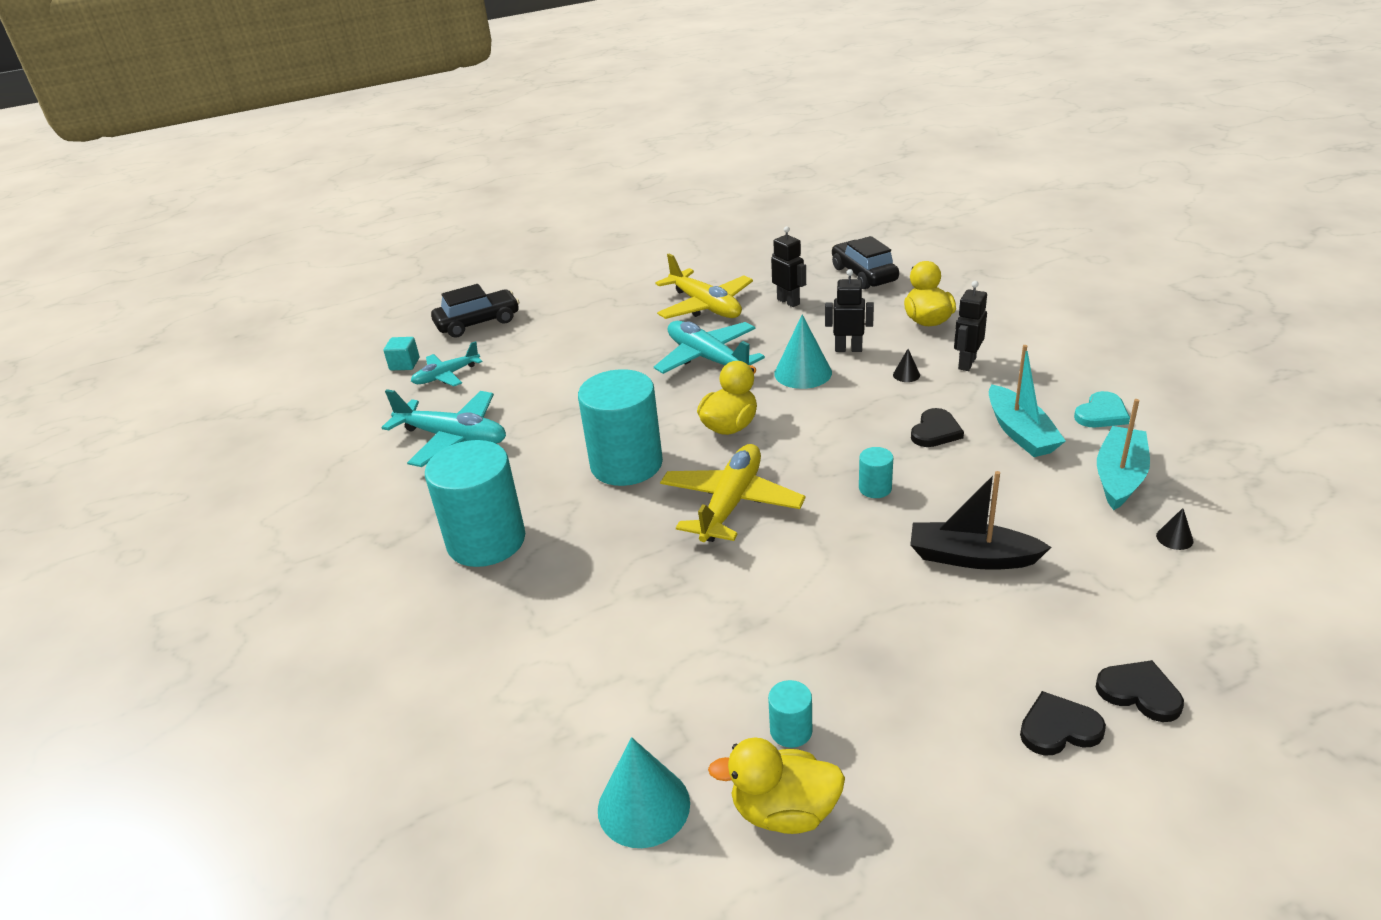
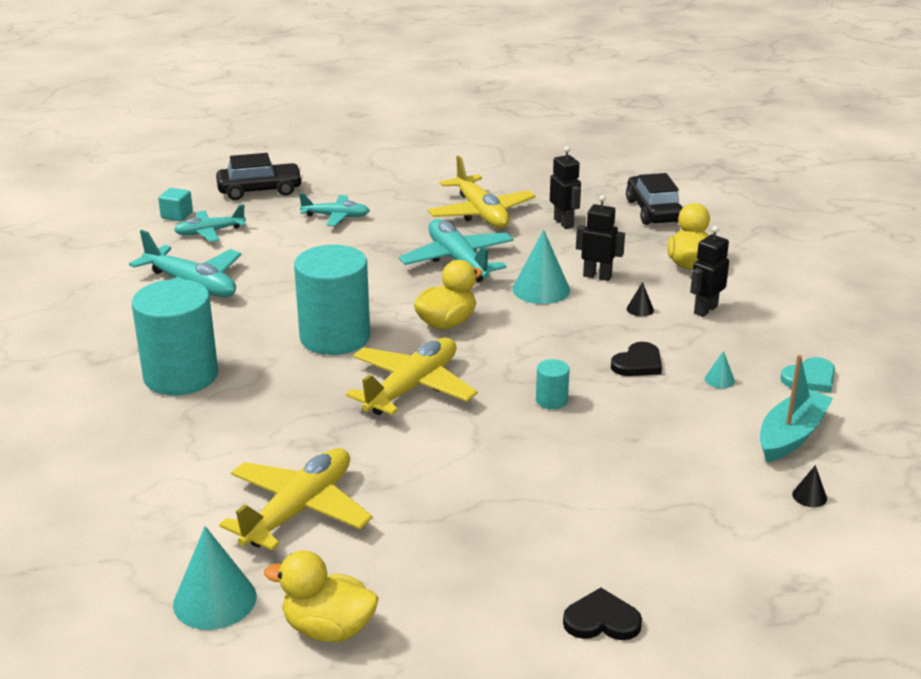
camera: 10 degrees right, 5 degrees down
(566, 335) = (336, 216): none -> turquoise plane
(683, 671) = (299, 509): none -> yellow plane
(791, 731) = (367, 573): turquoise cylinder -> none
(971, 557) = (607, 474): black boat -> none
(1020, 432) = (719, 380): turquoise boat -> turquoise cone
(1139, 693) = (692, 609): black heart -> none

